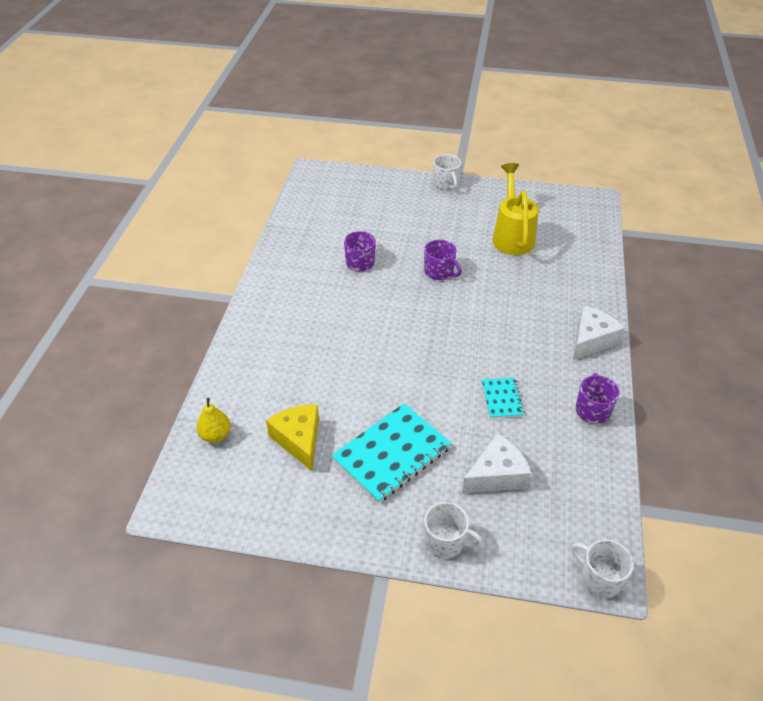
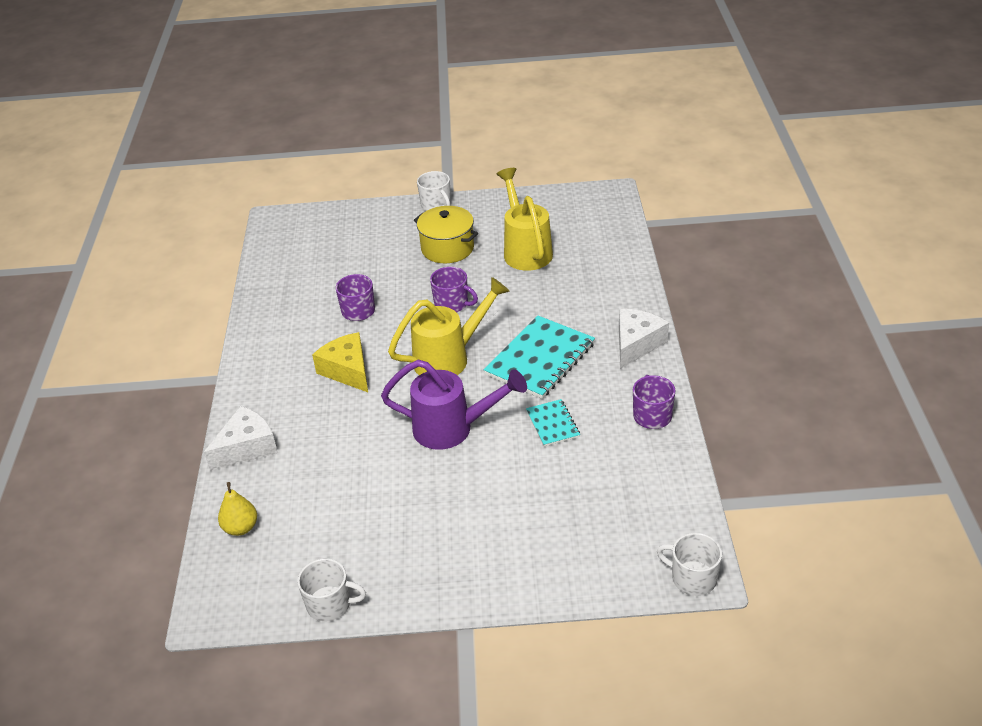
camera: 10 degrees left, 5 degrees down
(299, 440) = (337, 512): yellow cheese -> yellow cheese (347, 370)
(391, 453) = (445, 504): turquoise notebook -> turquoise notebook (540, 359)
(415, 384) = (453, 429): none -> purple watering can
(426, 319) = (450, 357): none -> yellow watering can
(445, 541) = (524, 579): white mug -> white mug (330, 604)
(446, 222) = (447, 248): none -> yellow pot
(496, 475) = (564, 502): white cheese -> white cheese (247, 447)

